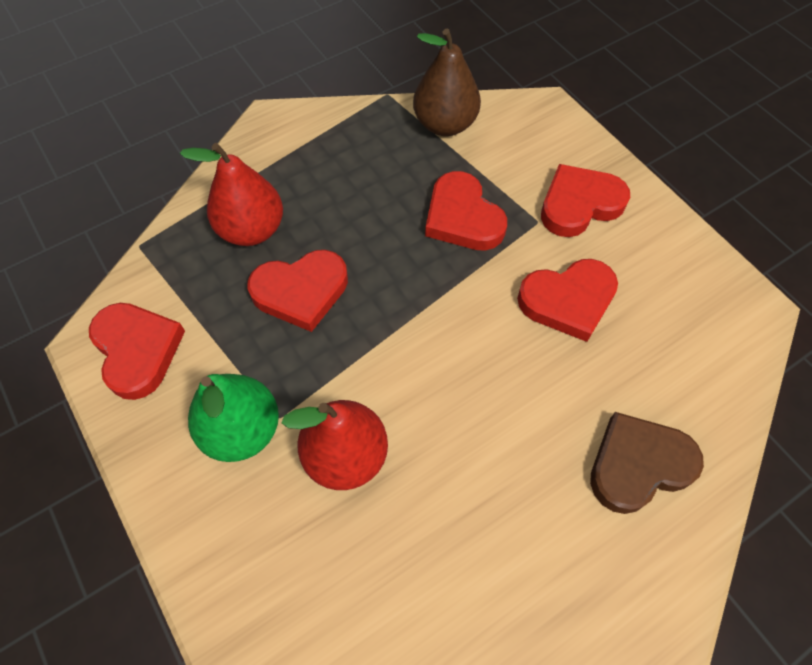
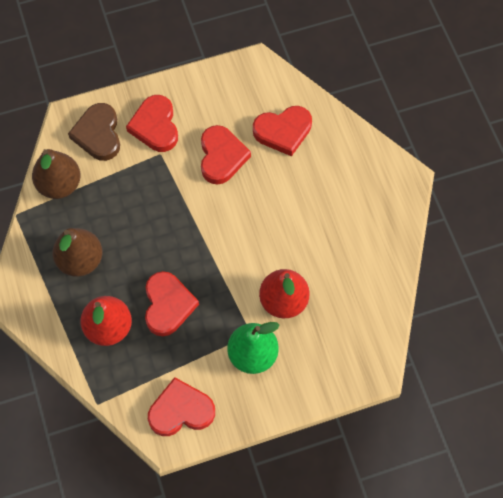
camera: 75 degrees left, 5 degrees up
(343, 174) = (80, 260): none -> brown pear
(462, 217) = (142, 196): red heart -> red heart (283, 131)
(638, 465) = (327, 158): brown heart -> brown heart (98, 134)

